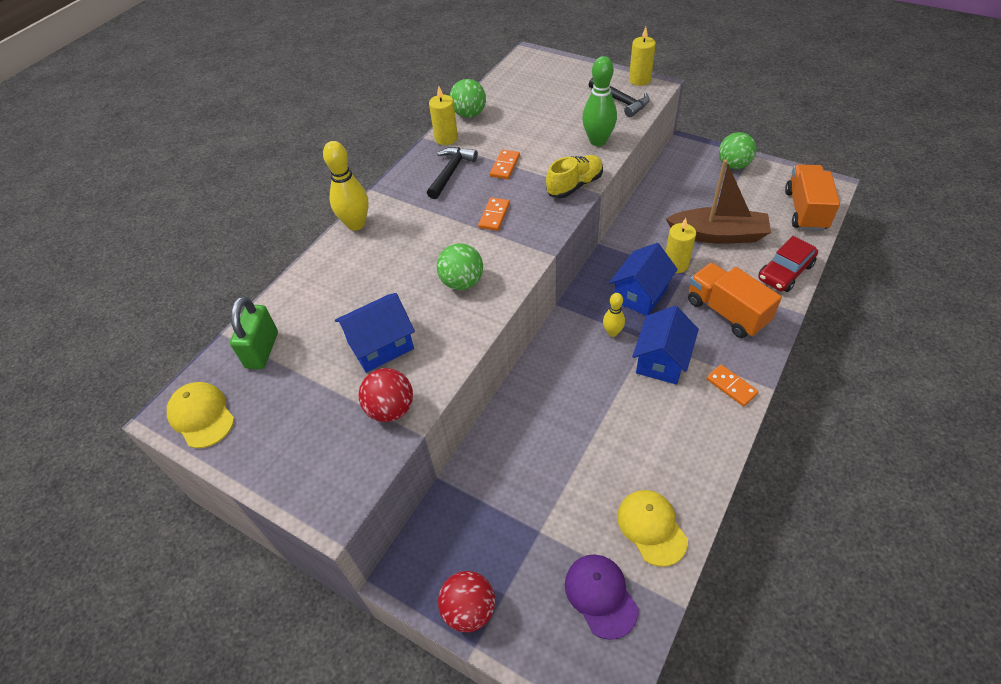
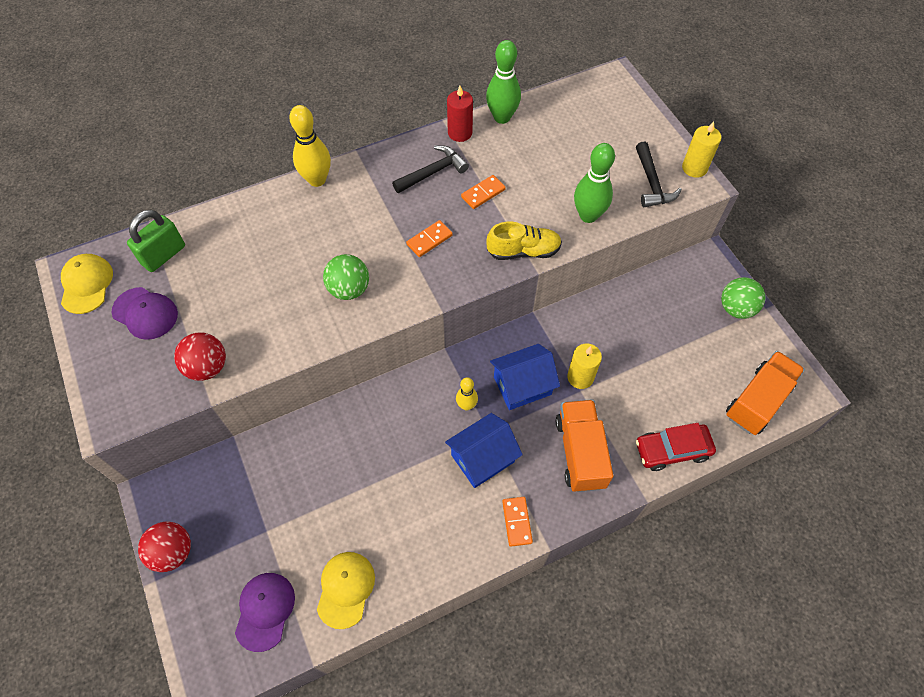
camera: 30 degrees right, 10 degrees up
(287, 404) = (145, 313): none -> purple cap
(381, 346) = (244, 307): blue house -> none
(446, 138) = (460, 133): yellow candle -> red candle
(469, 114) = (502, 117): green ball -> green bowling pin
(718, 235) = (647, 372): brown boat -> none

